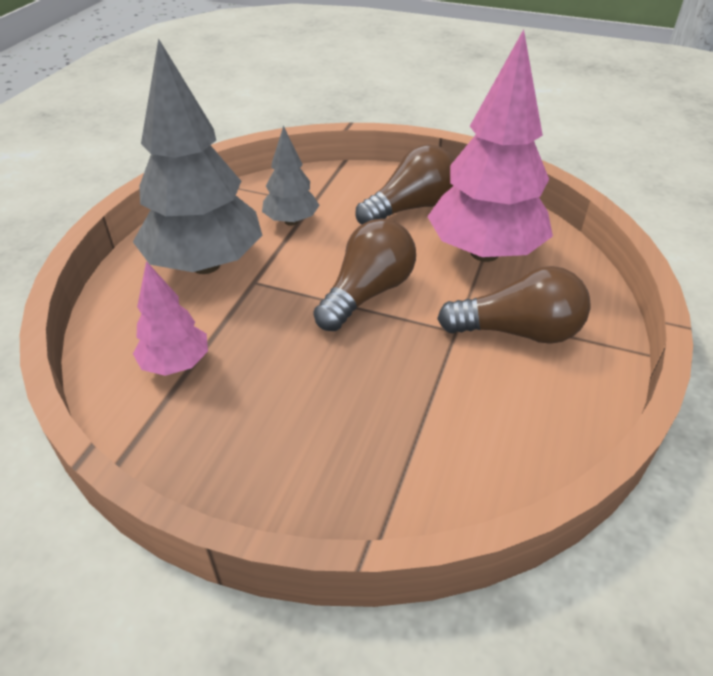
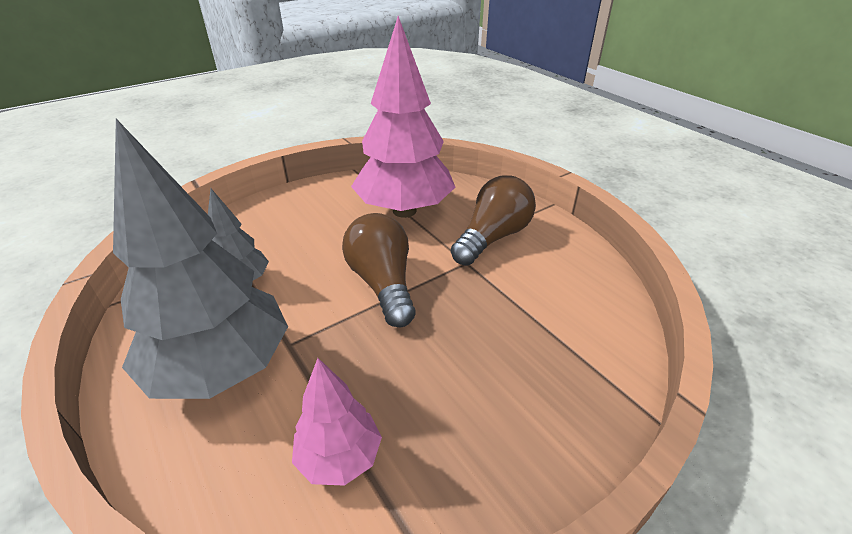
camera: 55 degrees left, 5 degrees down
(410, 207) = (315, 215): brown light bulb -> none

